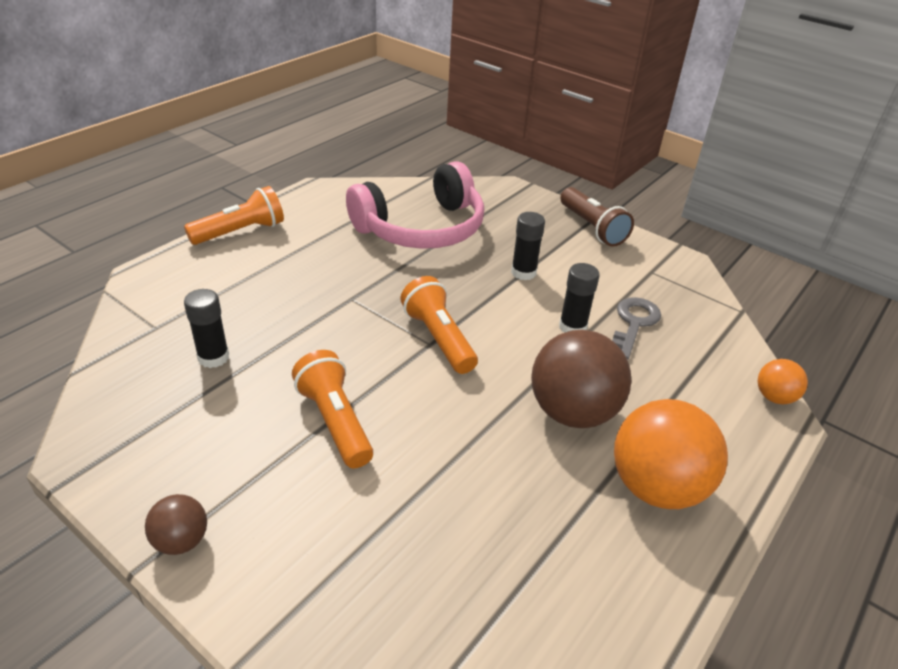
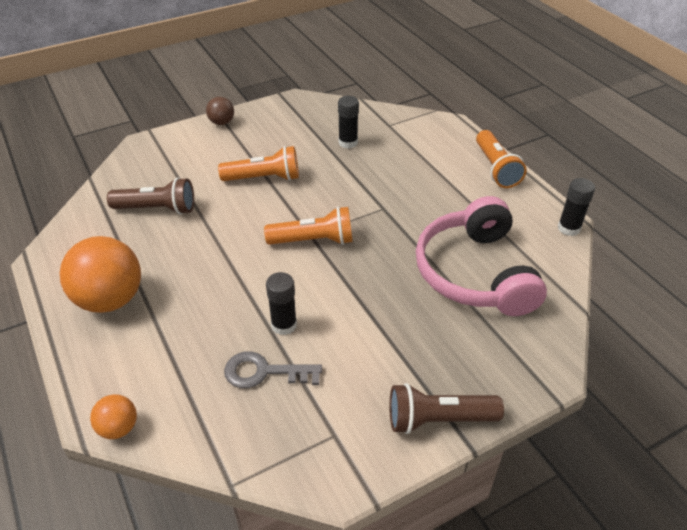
camera: 115 degrees right, 5 degrees up
(466, 523) = (157, 209): none -> brown flashlight
(523, 272) = (376, 322): black glue stick -> black glue stick (569, 228)
(572, 412) = (197, 285): brown ball -> none
(633, 324) = (264, 372): grey key -> grey key turned 135 degrees clockwise

